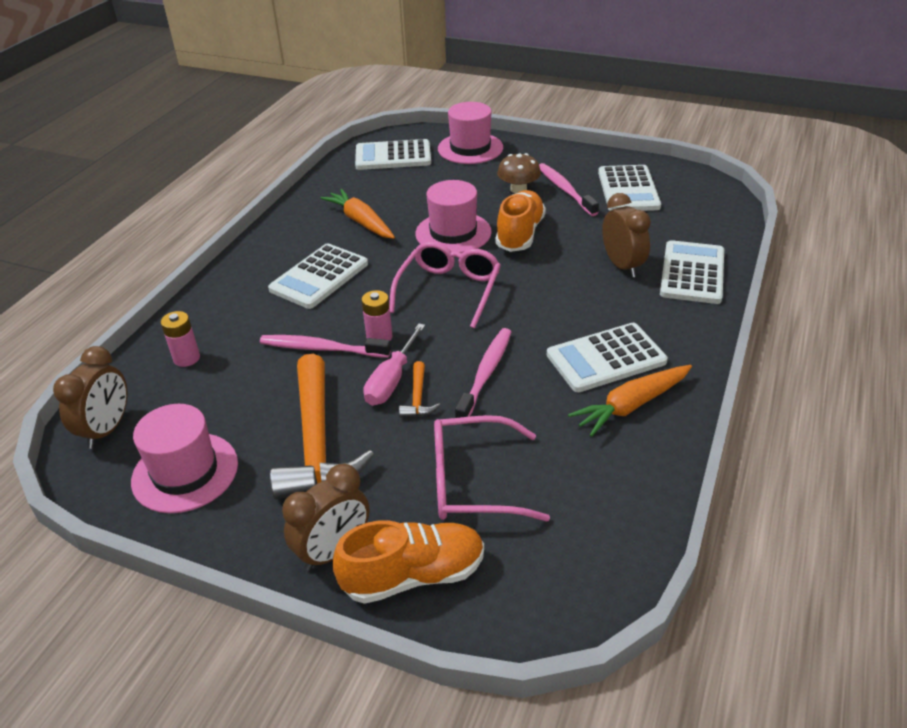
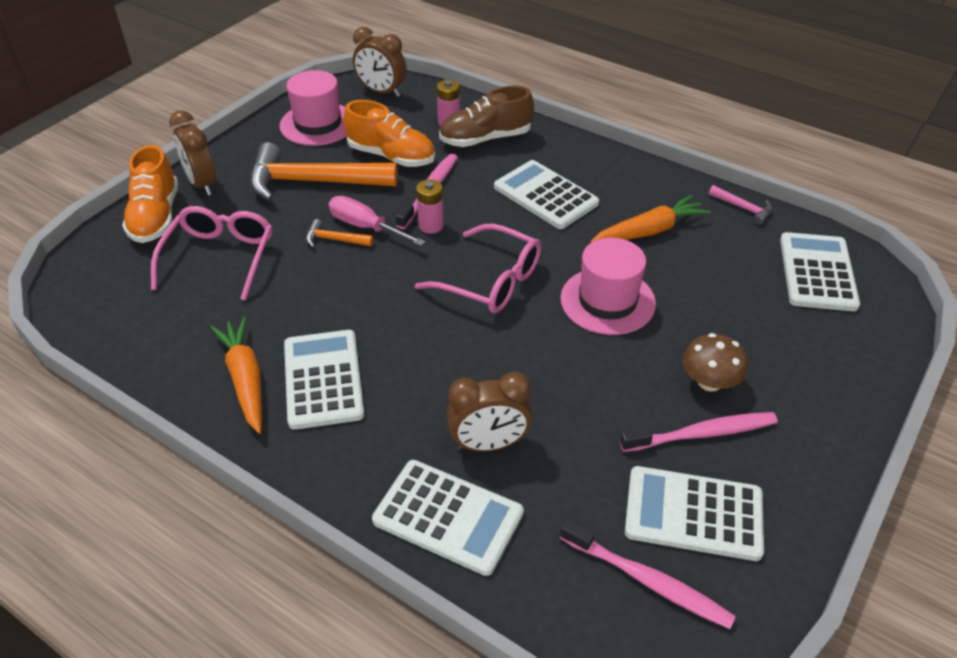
camera: 100 degrees right, 5 degrees up
(221, 326) = (485, 139): none -> brown shoe
(323, 184) = (743, 208): none -> pink hammer
(470, 148) = (842, 352): pink hat -> none
(485, 374) = (345, 286): pink toothbrush -> pink toothbrush (648, 580)
(520, 234) = (591, 360): orange shoe -> orange shoe (391, 156)

